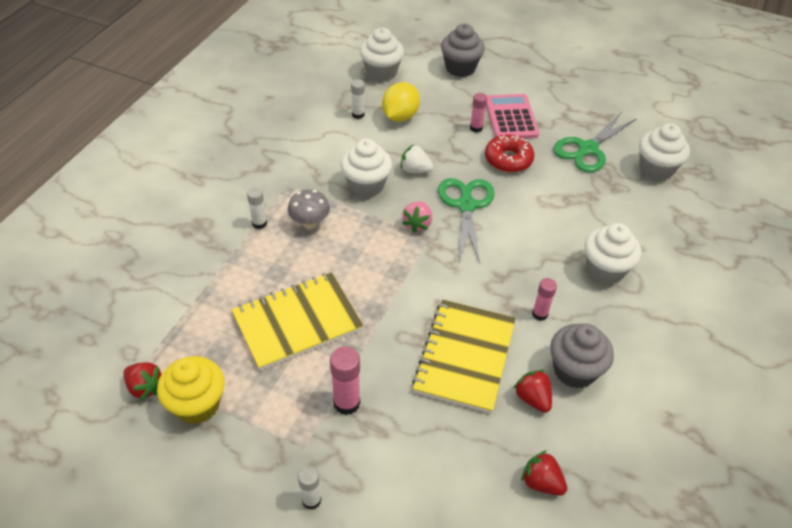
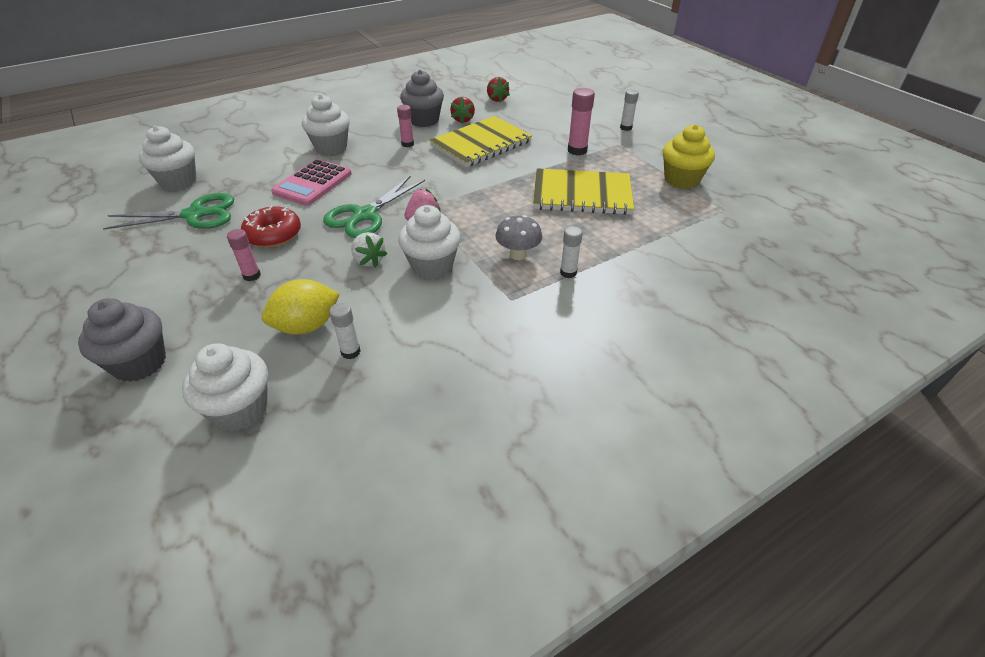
camera: 145 degrees left, 5 degrees down
(145, 387) = (720, 199): red strawberry -> none
(511, 118) = (202, 271): pink calculator -> pink calculator (313, 183)

